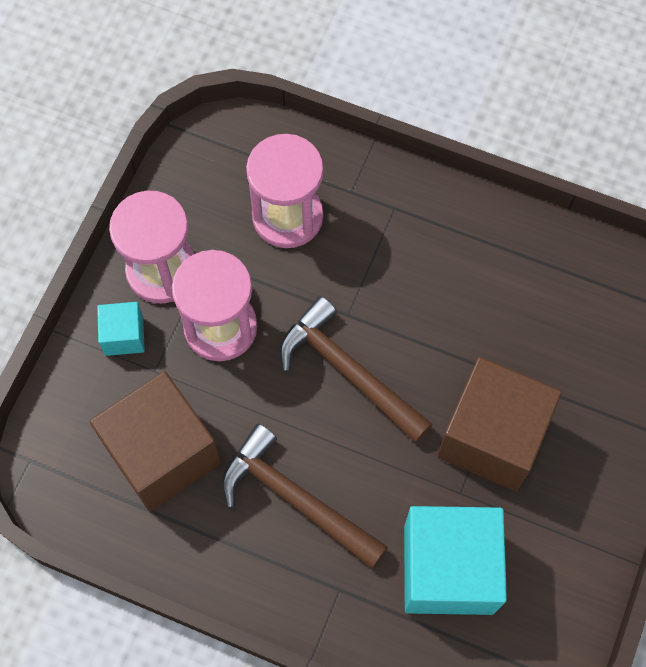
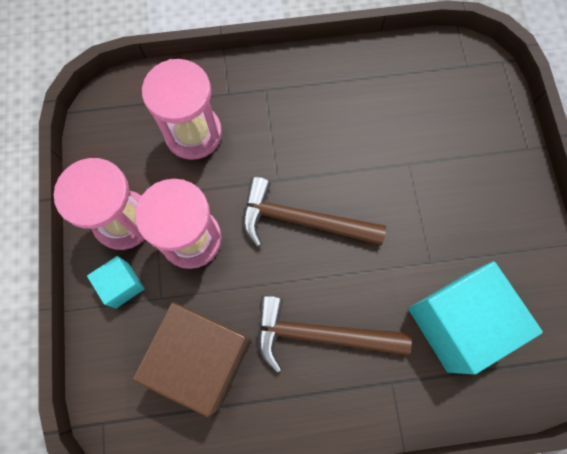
camera: 30 degrees left, 5 degrees up
(492, 437) = (427, 211): brown cube -> none

